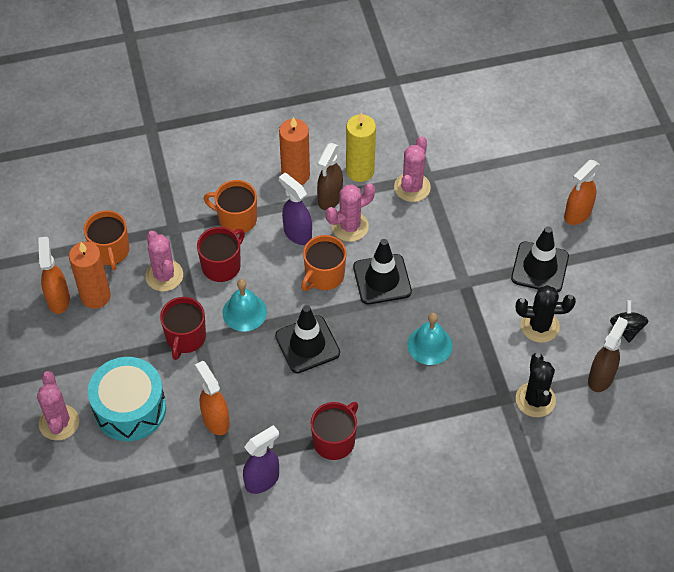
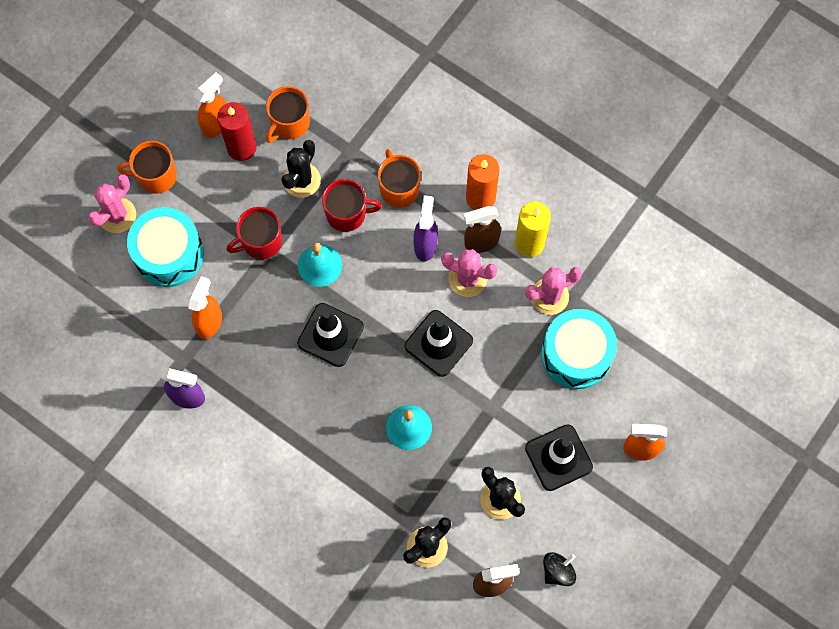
camera: 50 degrees right, 15 degrees up
(95, 296) = (241, 148): orange candle -> red candle
(164, 275) = (301, 180): pink cactus -> black cactus
(324, 275) = (404, 296): orange mug -> orange mug (156, 176)
(334, 440) = (263, 422): red mug -> none
(471, 202) = (576, 354): none -> turquoise drum

